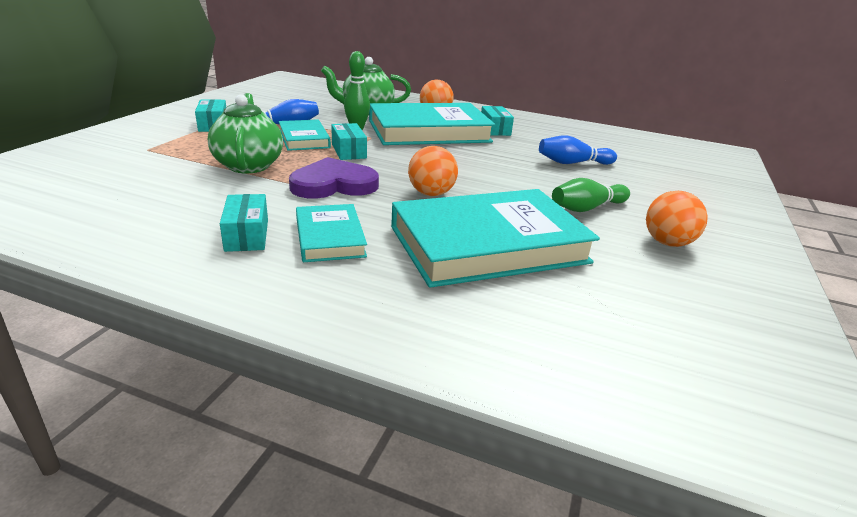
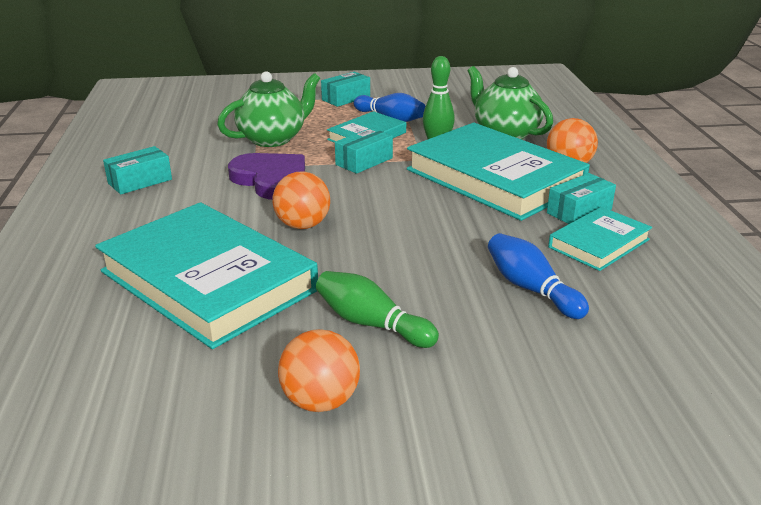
camera: 65 degrees right, 0 degrees up
(329, 237) = (161, 209): turquoise book -> turquoise book (599, 243)

